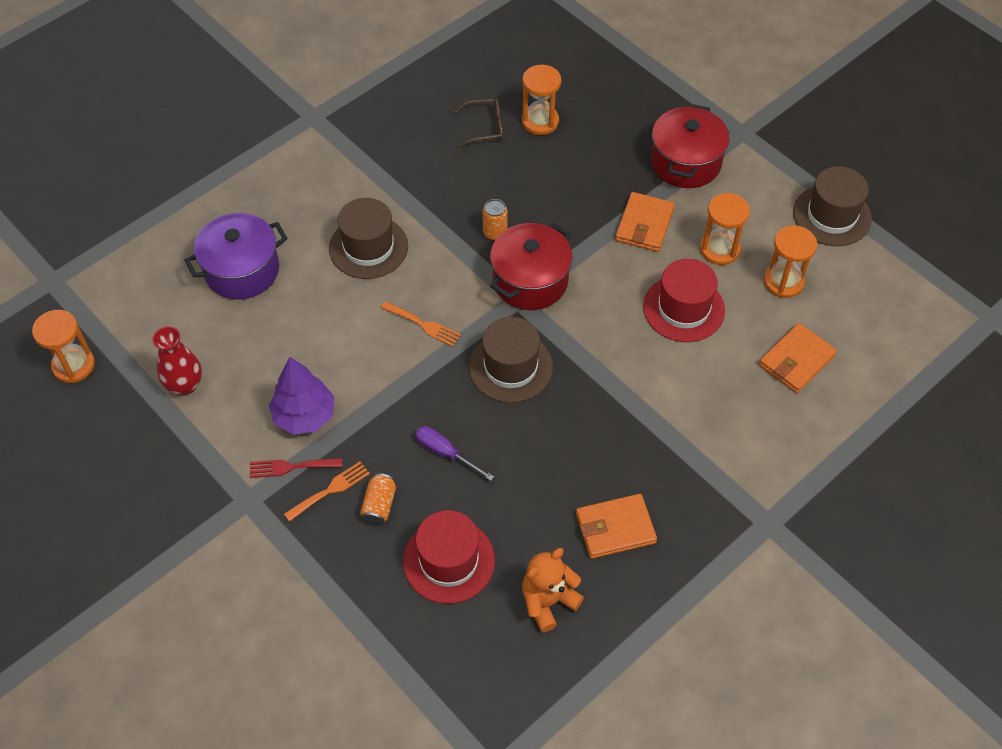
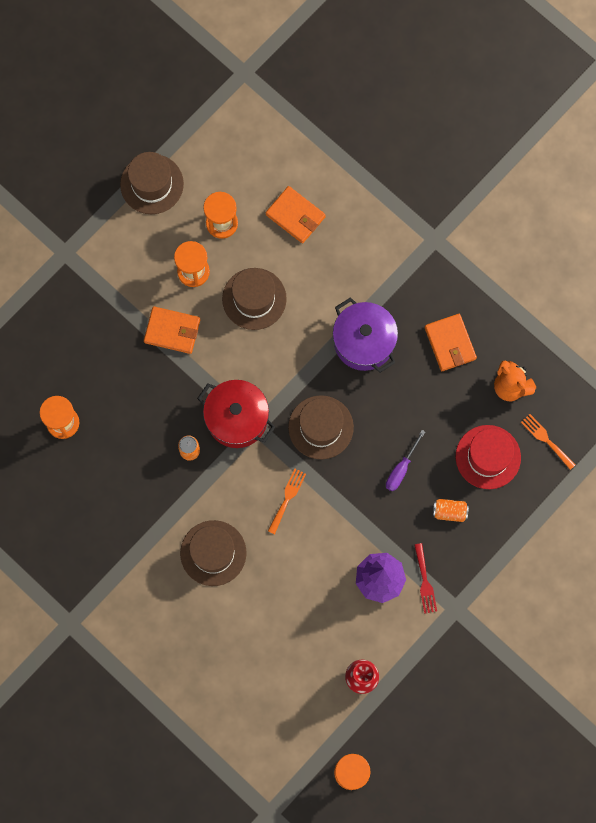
camera: 95 degrees left, 20 degrees up
(242, 270) = (245, 654): purple pot -> purple pot (364, 342)
(330, 490) = (441, 549): orange fork -> orange fork (546, 439)
(485, 127) = (73, 470): brown glasses -> none
(683, 308) = (254, 299): red hat -> brown hat
(685, 162) = (102, 299): red pot -> none

